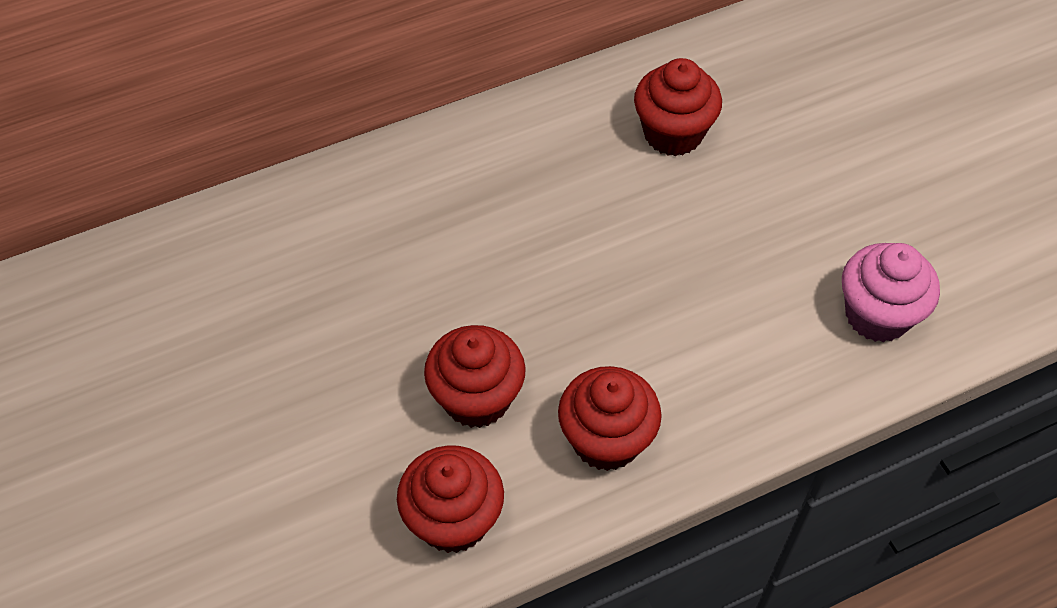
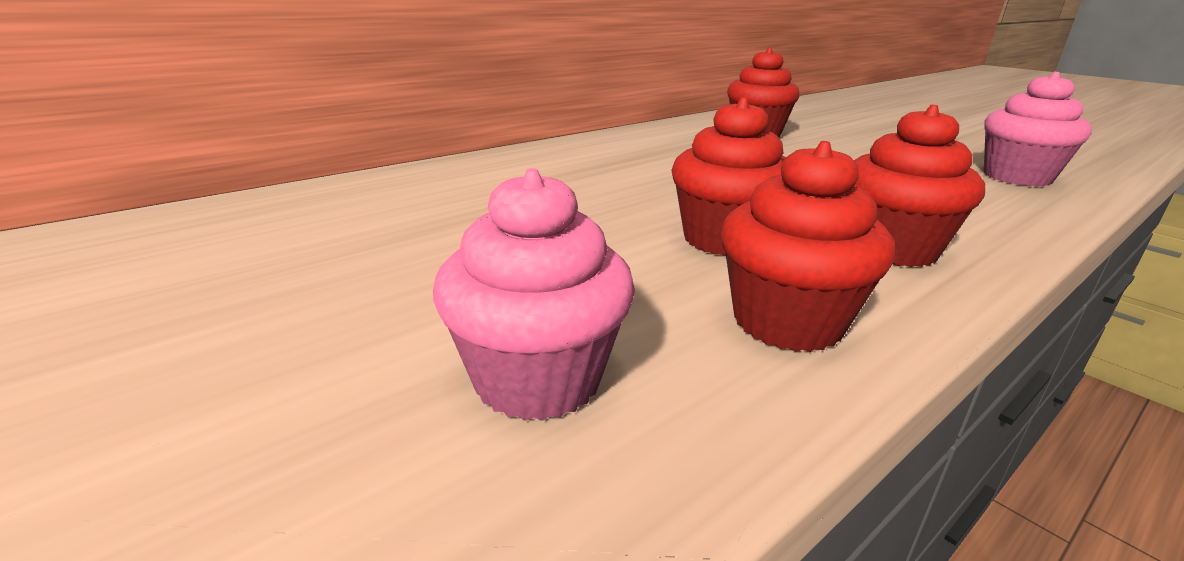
camera: 15 degrees left, 30 degrees down
(277, 543) = (537, 379): none -> pink cupcake

